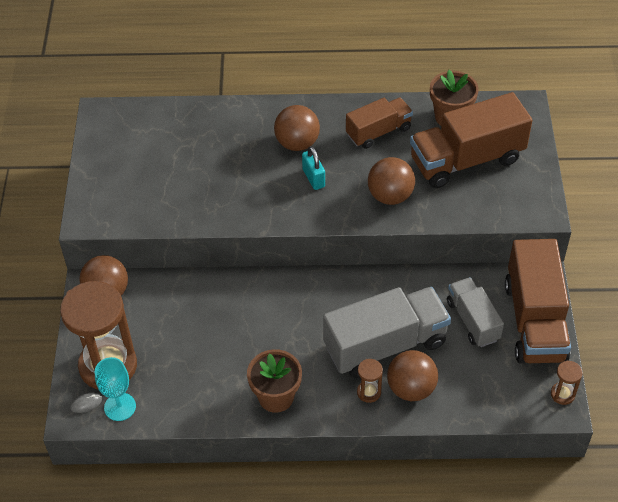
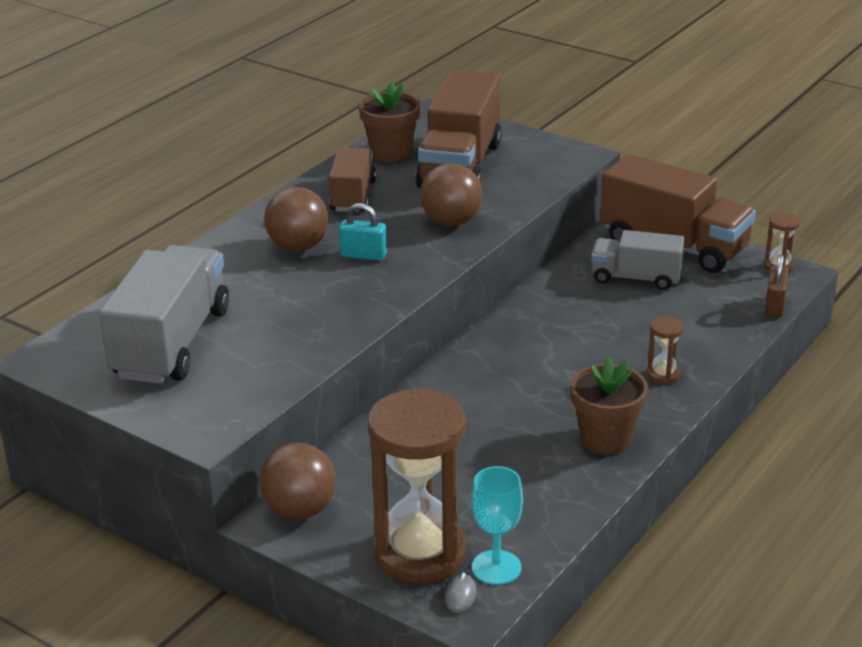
camera: 55 degrees left, 20 degrees down
(385, 345) = (610, 340): grey truck -> grey truck (171, 343)
(411, 388) = (685, 347): brown ball -> none
(506, 415) = (774, 306): none -> brown padlock

